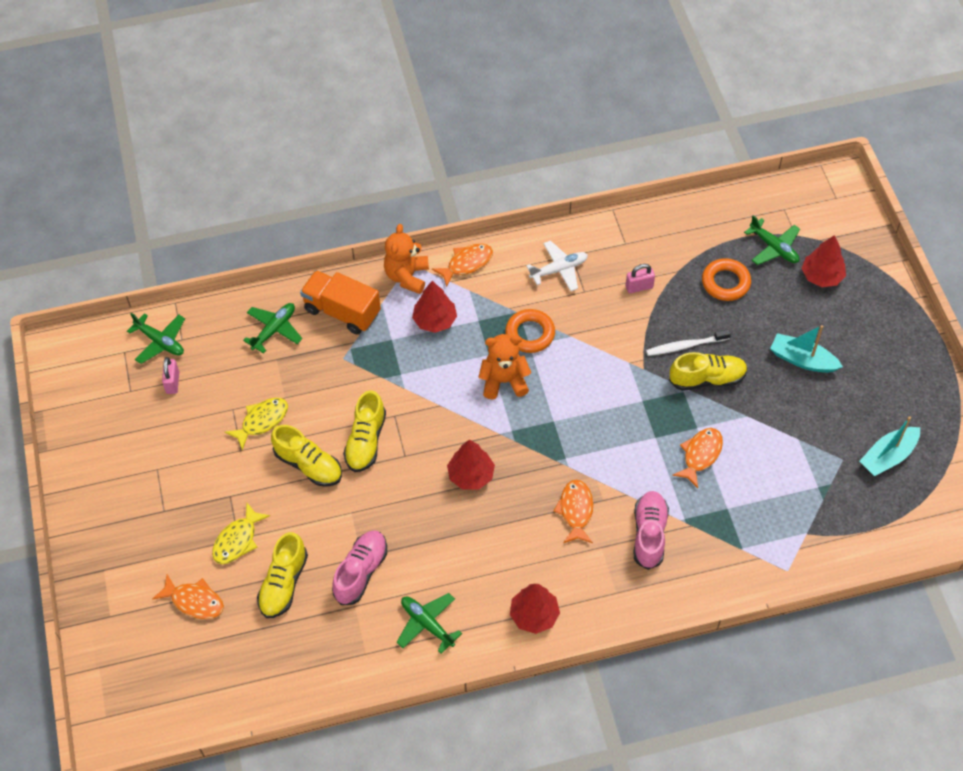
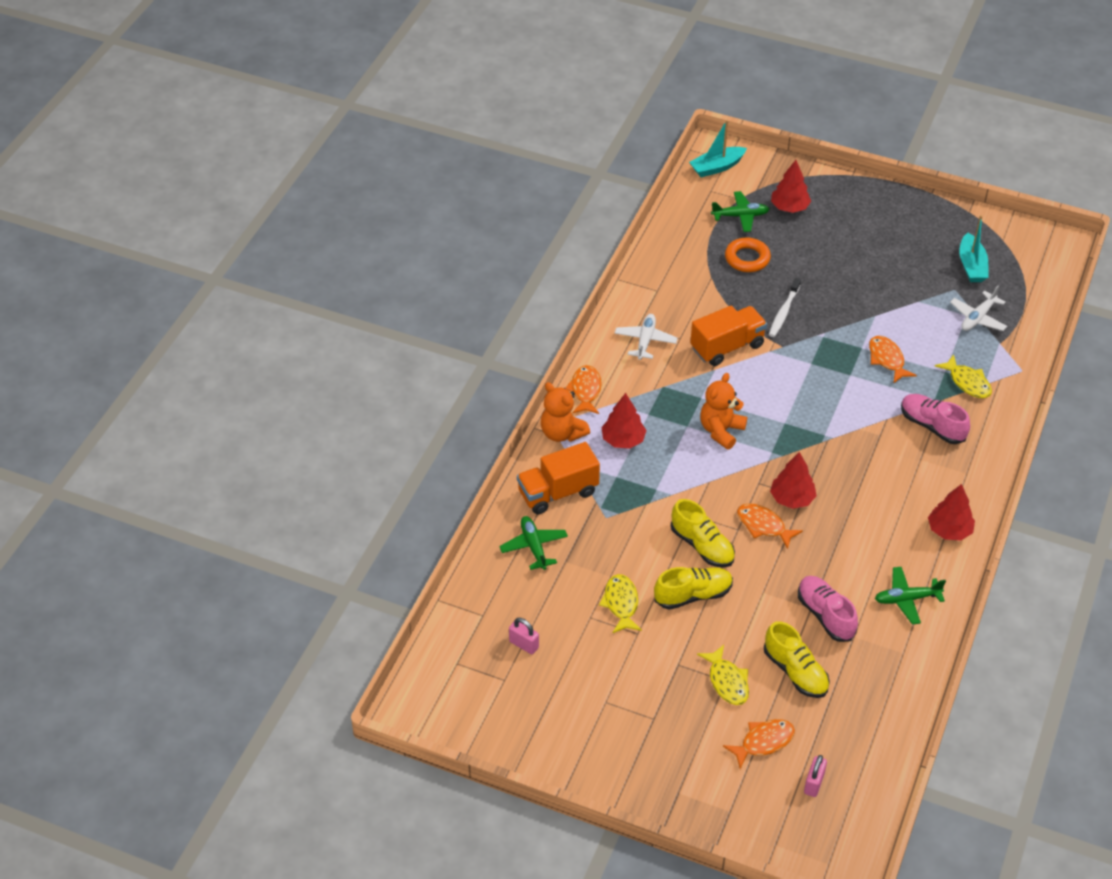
camera: 55 degrees left, 10 degrees down
(160, 342) = (471, 631): green plane -> none
(530, 334) = (690, 391): orange ring -> none
(576, 510) = (877, 455): orange fish -> orange fish (763, 526)
(605, 329) = (727, 347): none -> orange truck
(639, 287) = (705, 306): pink padlock -> pink padlock (814, 783)
(707, 379) = (823, 317): yellow shoe -> none
(730, 534) = (967, 382): none -> yellow fish
(802, 360) = (853, 259): turquoise boat -> turquoise boat (717, 167)
(822, 498) = (977, 318): none -> white plane

